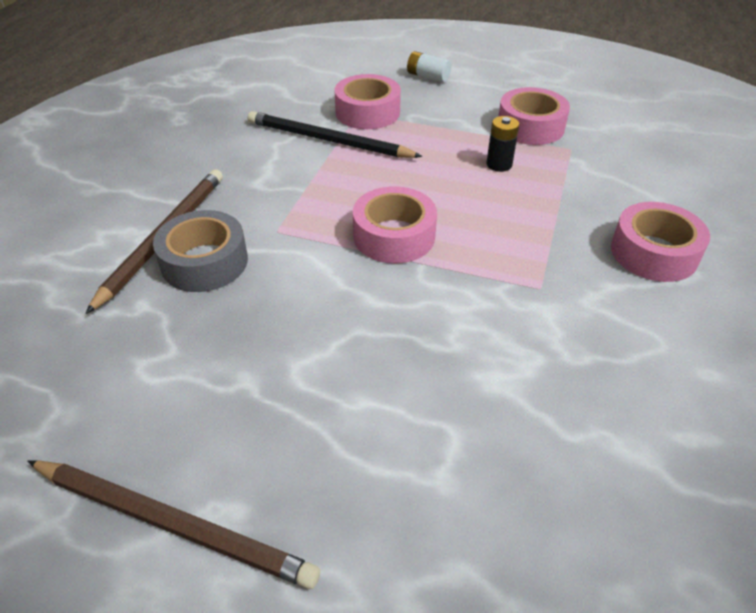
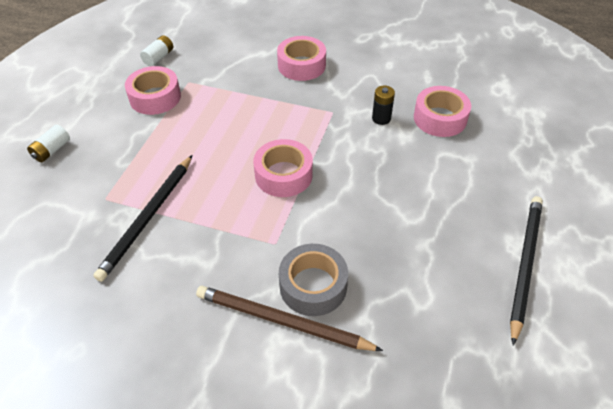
camera: 90 degrees left, 5 degrees up
(173, 523) = (524, 264): brown pencil -> black pencil
(367, 112) = (106, 192): pink tape -> pink tape (440, 118)
(499, 164) = (203, 118): black battery -> black battery (381, 118)
(614, 122) = (158, 57): none -> white battery

